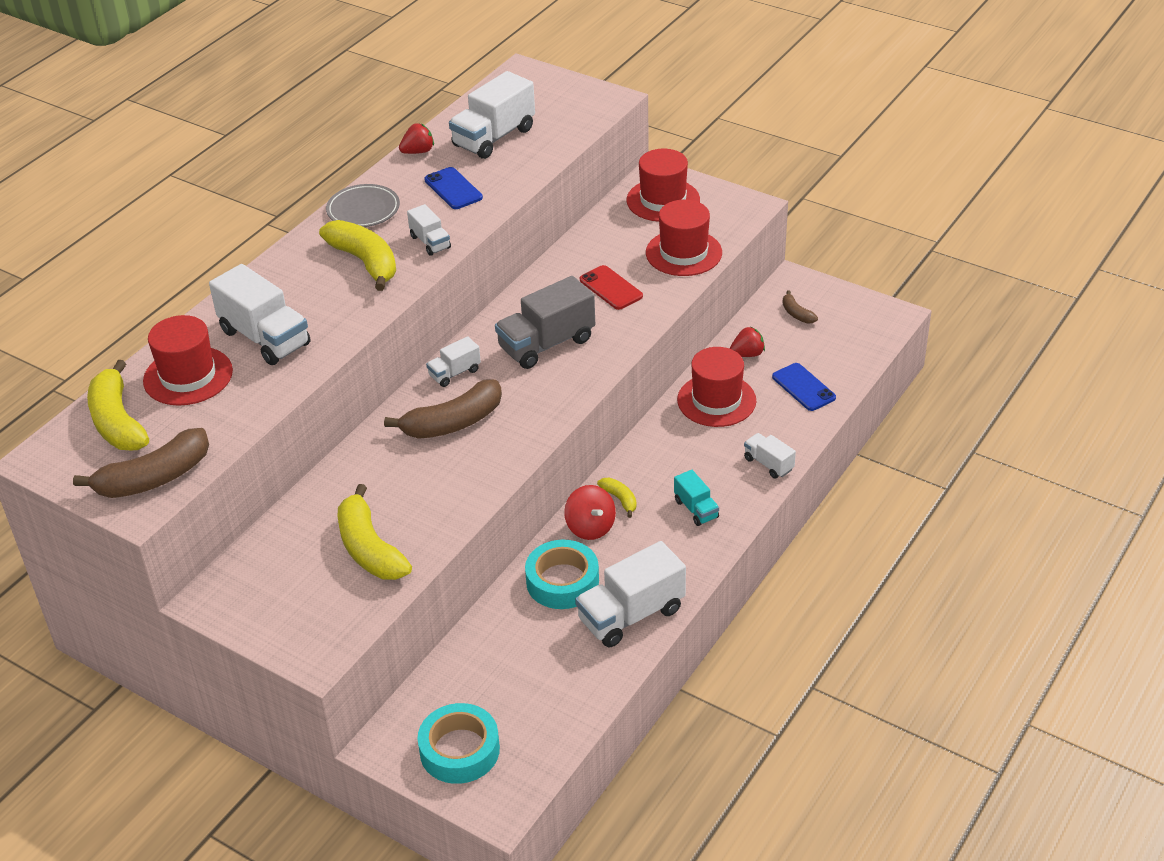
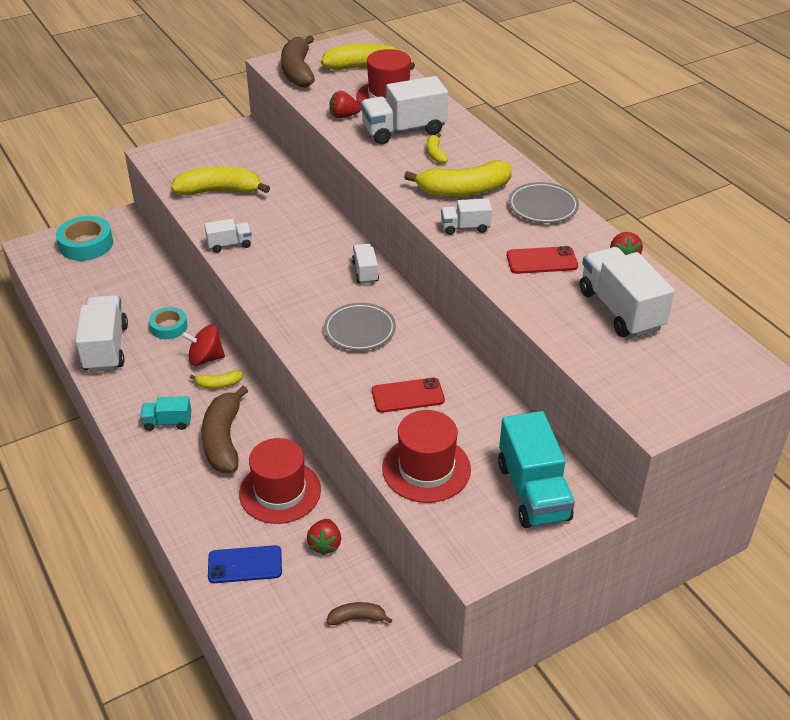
camera: 115 degrees right, 0 degrees up
(255, 394) = (343, 116): none -> red strawberry
(303, 300) = (435, 154): none -> yellow banana
(453, 189) = (541, 261): blue phone -> red phone
(453, 423) = (308, 255): brown banana -> brown banana (223, 440)
(546, 344) = (360, 330): grey truck -> grey plate
(562, 581) = (169, 327): turquoise tape -> turquoise tape, size x0.63
(663, 200) = (533, 491): red hat -> turquoise truck
(768, 464) = (173, 490): white truck -> white truck (230, 244)

